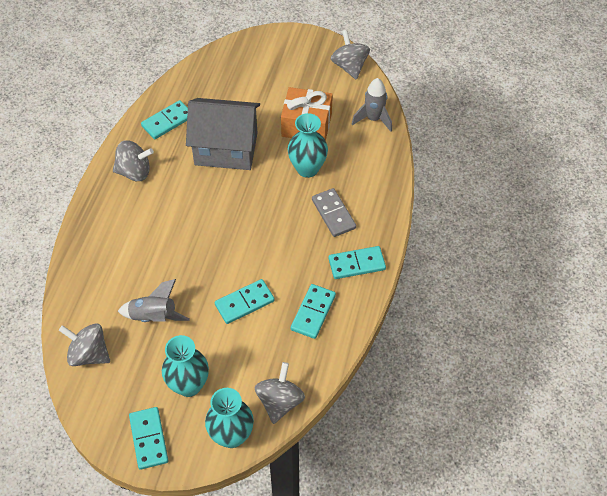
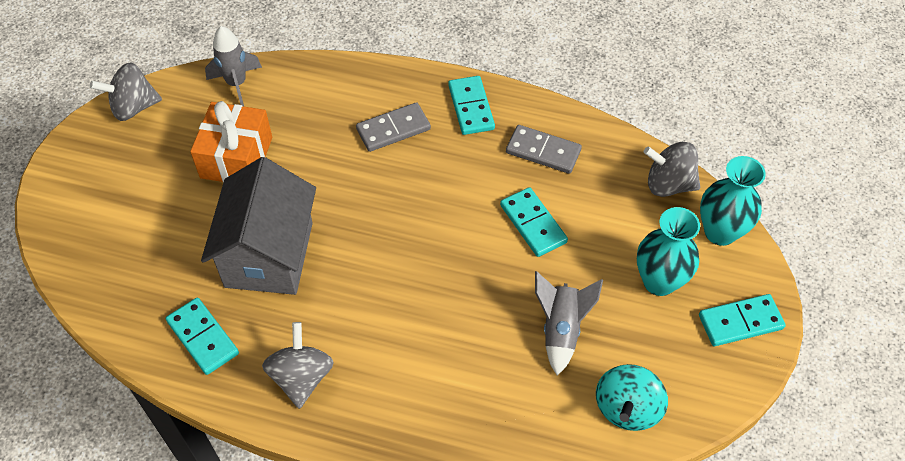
camera: 90 degrees left, 0 degrees up
(89, 354) = (627, 408): grey spinning top -> turquoise spinning top
(307, 168) = (315, 156): turquoise vase -> none
(313, 312) = (543, 151): turquoise domino -> grey domino

